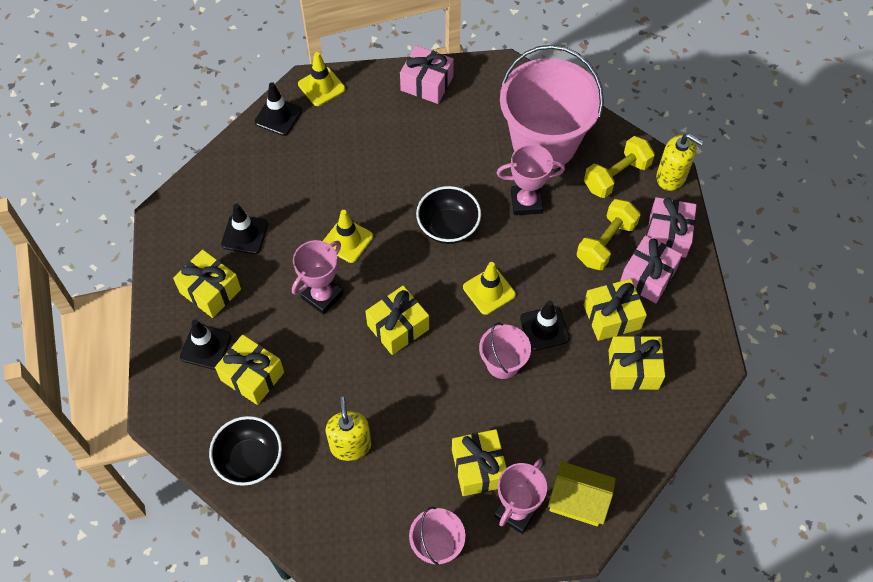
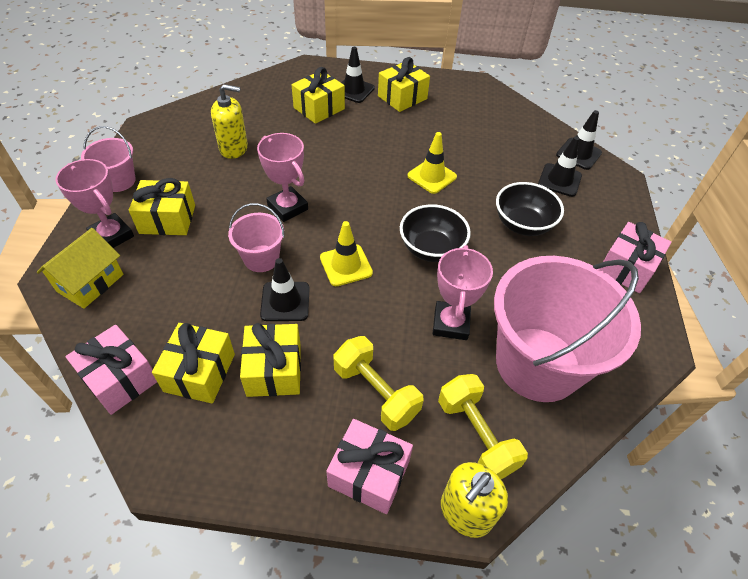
camera: 100 degrees right, 10 degrees down
(245, 234) = (451, 120): black traffic cone -> black traffic cone (559, 180)
(250, 460) = (251, 99): black bowl -> black bowl (522, 224)
(321, 87) = (617, 186): yellow traffic cone -> none
(322, 296) = (378, 153): pink trophy -> pink trophy (287, 207)
(398, 327) = (330, 193): yellow gift -> none
(648, 277) = (314, 427): pink gift -> pink gift (120, 379)

